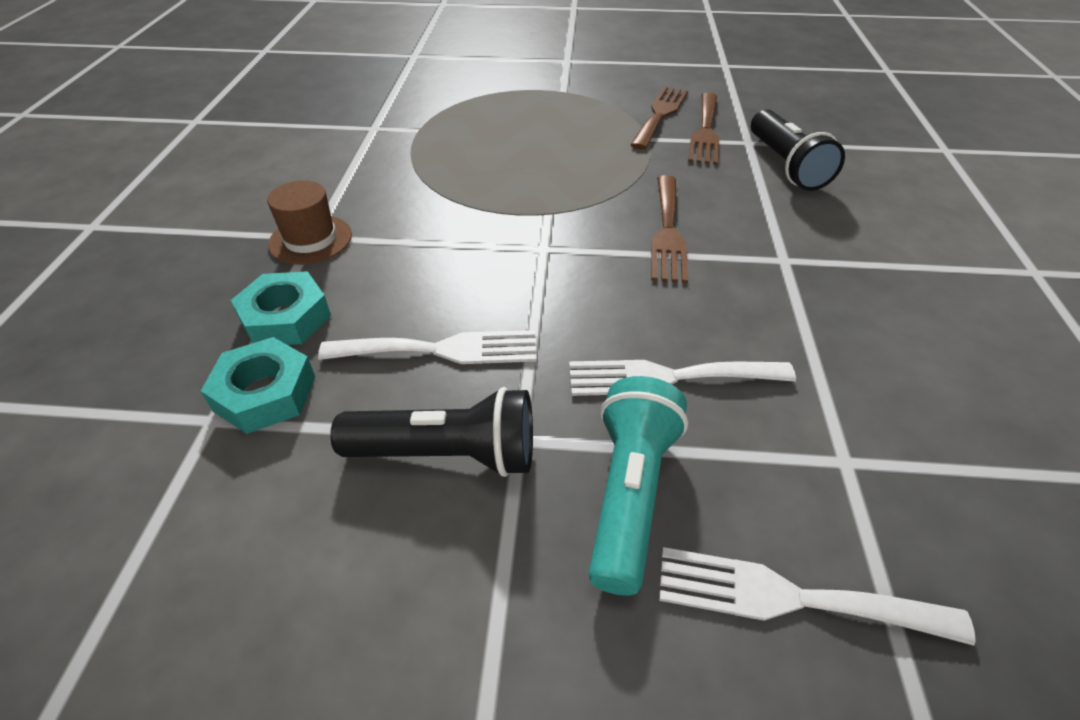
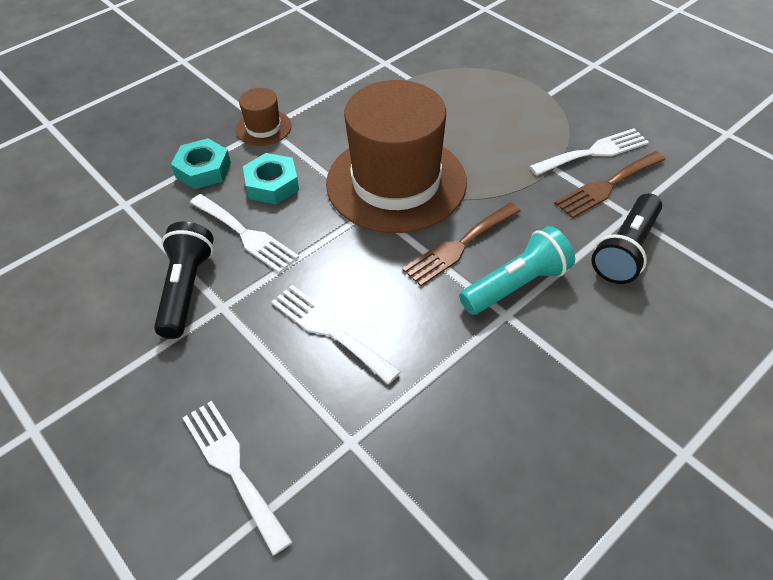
camera: 45 degrees right, 5 degrees up
(265, 393) = (154, 205): turquoise nut -> turquoise nut (272, 184)
(447, 454) = (186, 289): black flashlight -> black flashlight turned 135 degrees counterclockwise
(533, 214) = (396, 182): none -> brown hat
(630, 493) = (232, 368): turquoise flashlight -> turquoise flashlight (516, 285)
(660, 114) = (593, 152): brown fork -> white fork

